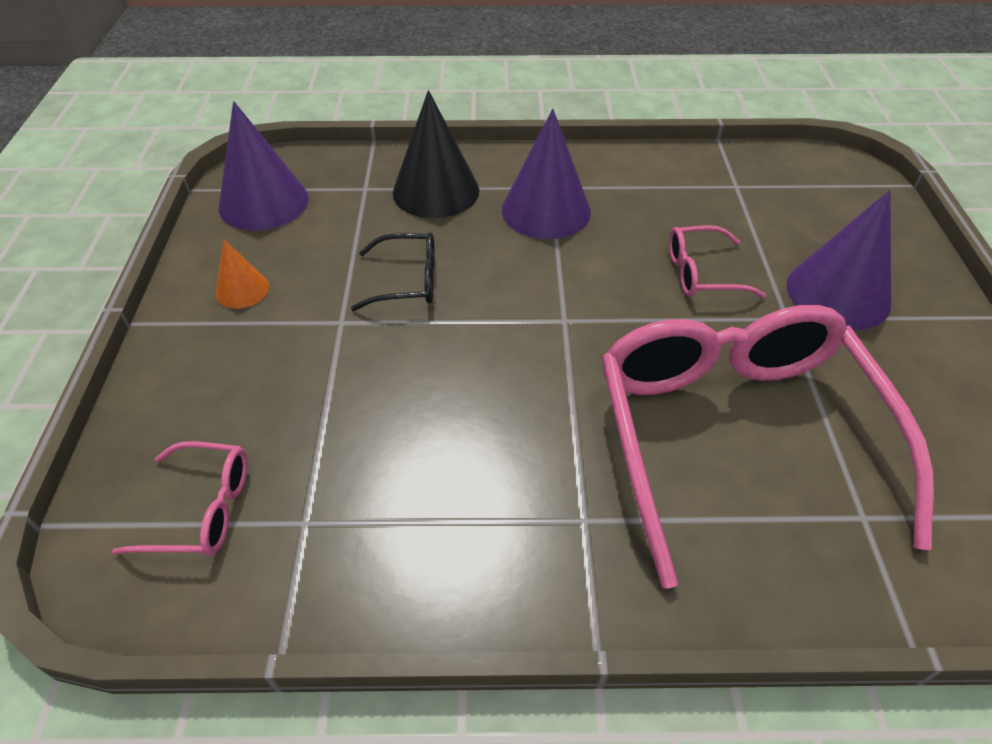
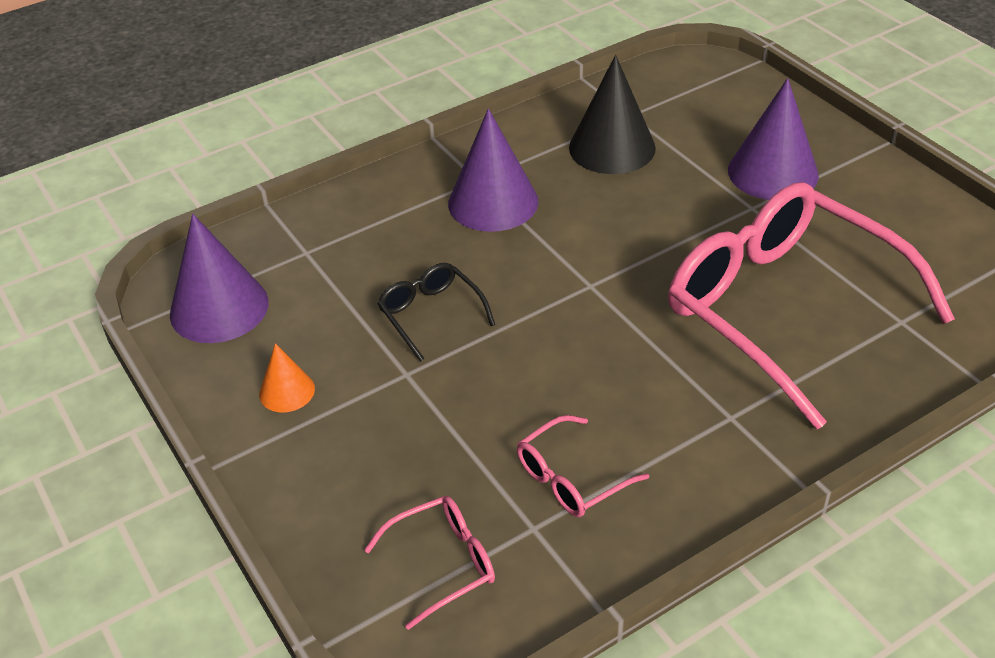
camera: 30 degrees left, 5 degrees down
(407, 281) = (431, 315): black glasses -> black glasses turned 90 degrees counterclockwise
(436, 191) = (377, 226): black cone -> black cone (612, 147)
(702, 273) = (663, 200): pink glasses -> pink glasses (571, 478)

